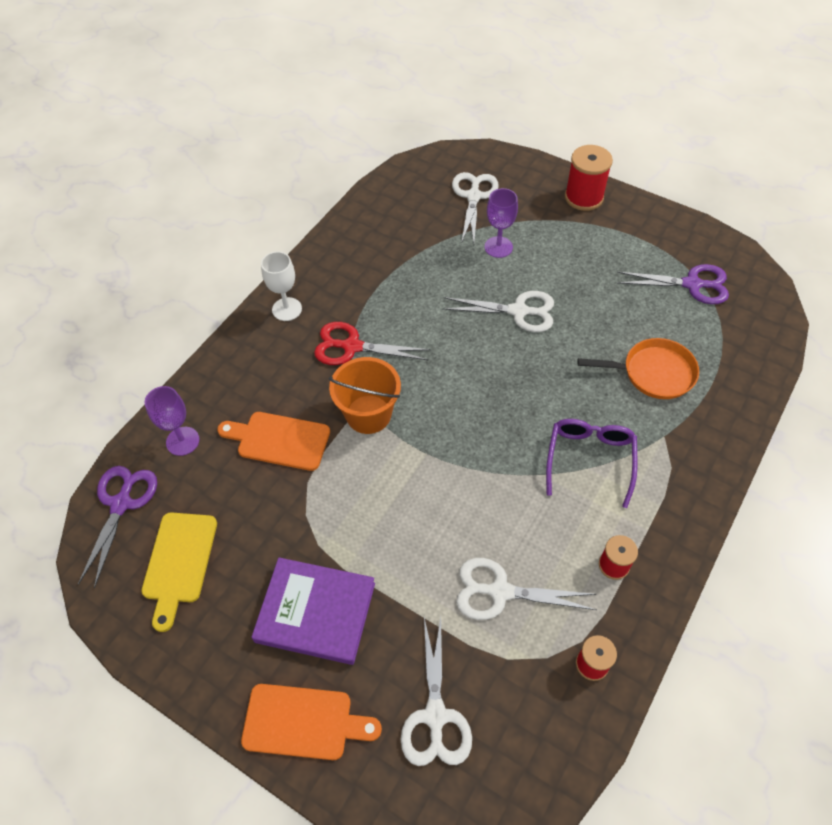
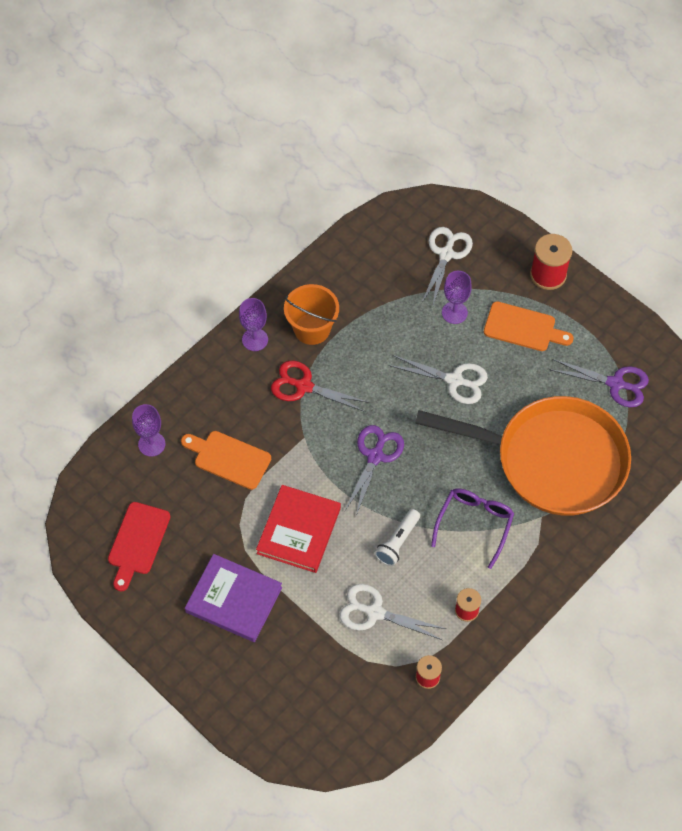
camera: 10 degrees right, 5 degrees up
(121, 503) = (98, 487): purple scissors -> purple scissors (375, 456)
(179, 562) = (138, 542): yellow cutting board -> red cutting board
(287, 309) = (255, 339): white goblet -> purple goblet
(303, 722) = (212, 673): orange cutting board -> orange cutting board (523, 327)
(368, 414) = (305, 450): orange bucket -> orange bucket (312, 329)
(381, 508) = (299, 530): none -> red book
(435, 717) = (305, 689): white scissors -> none
(505, 498) = (398, 542): none -> white flashlight
(653, 373) = (551, 460): orange pan -> orange pan, size x2.11

